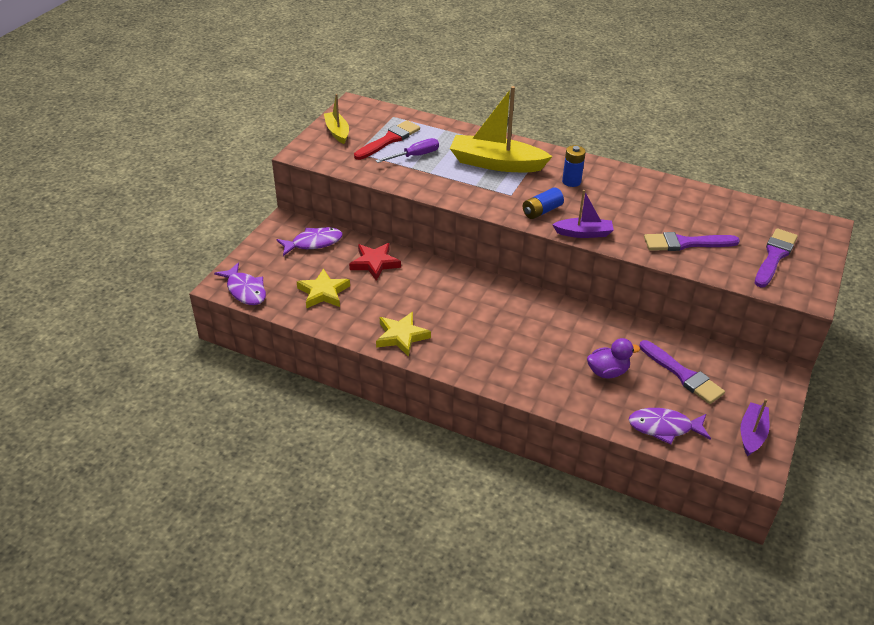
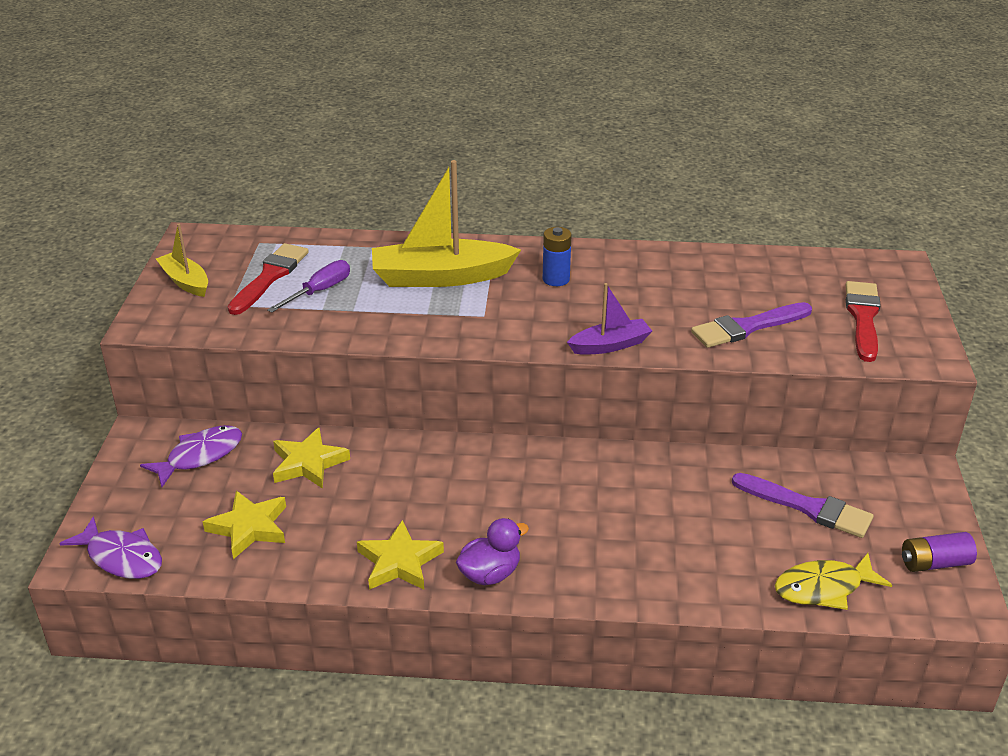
camera: 20 degrees left, 5 degrees down
(374, 263) = (308, 463): red star -> yellow star
(542, 211) = (538, 328): blue battery -> none
(607, 372) = (711, 531): purple duck -> purple duck (490, 574)
(664, 427) = (823, 588): purple fish -> yellow fish
(752, 434) = (934, 563): purple boat -> purple battery
(774, 256) = (863, 318): purple brush -> red brush

